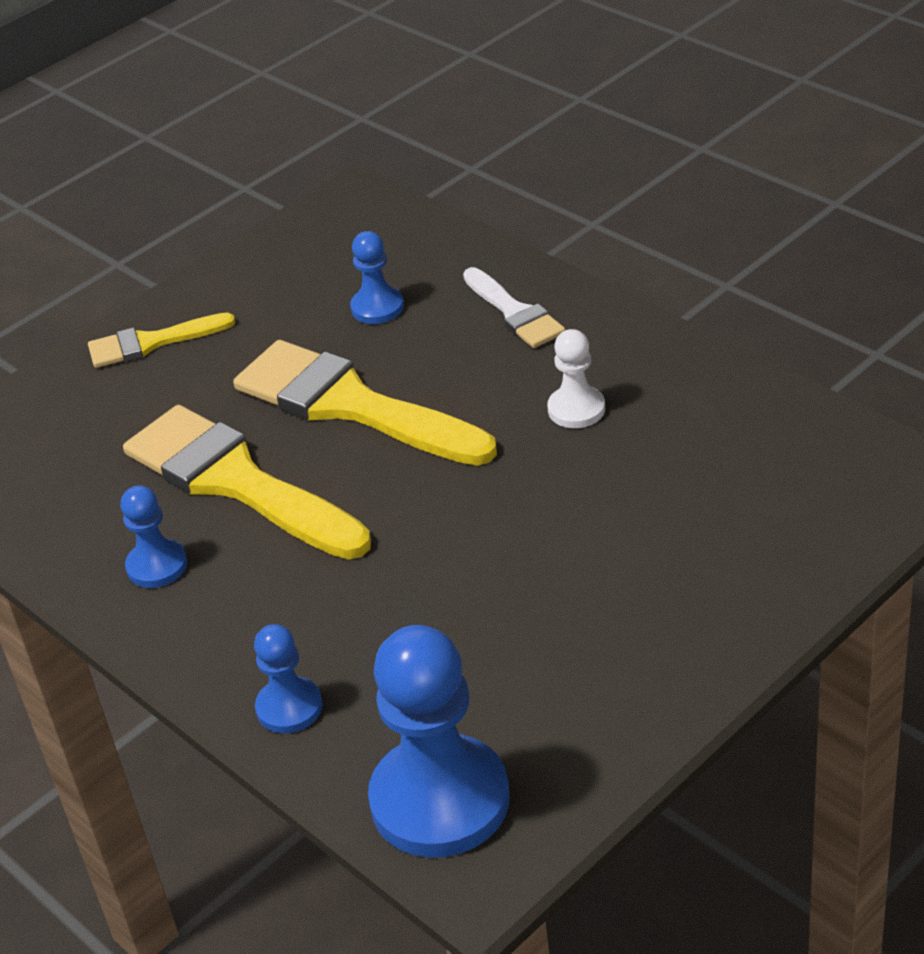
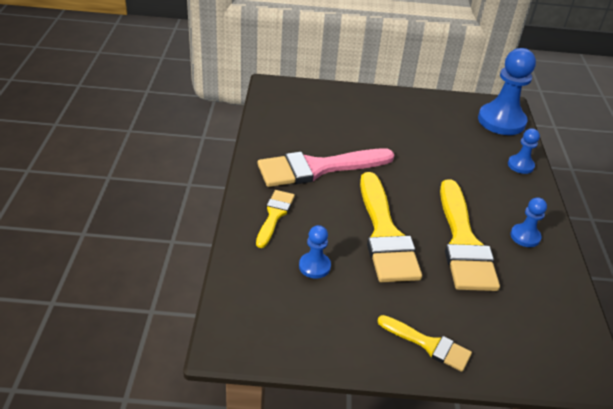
camera: 140 degrees left, 0 degrees up
(514, 313) = (274, 215): white brush -> yellow brush
(576, 409) = (318, 168): white pawn -> pink brush

